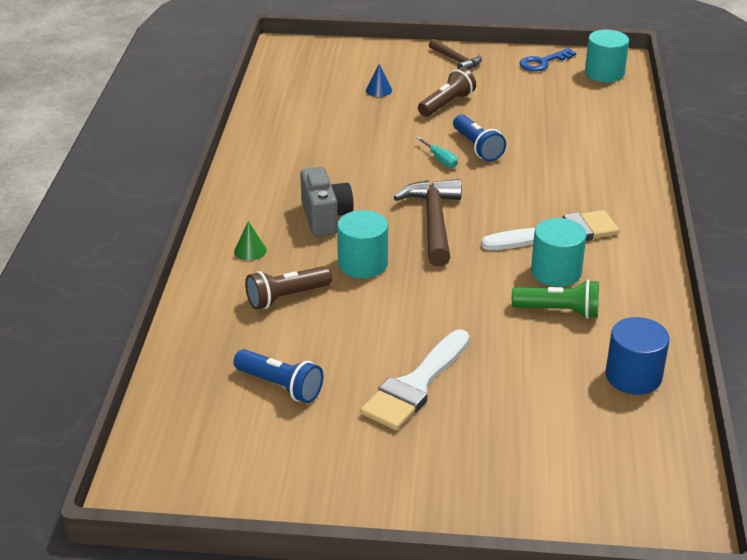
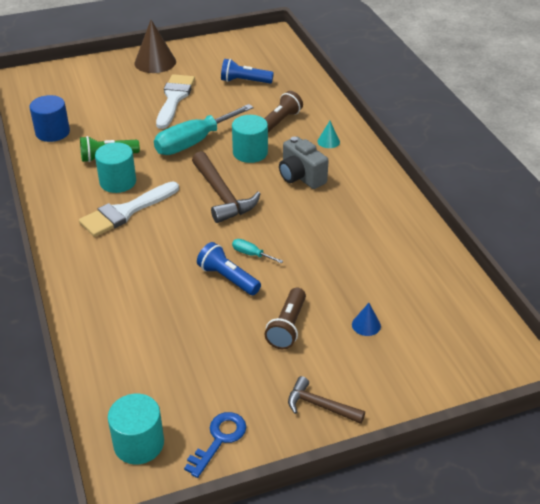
camera: 155 degrees right, 5 degrees up
(250, 251) = (328, 141): green cone -> turquoise cone
(407, 484) = (155, 62): none -> brown cone
(428, 299) = (194, 142): none -> turquoise screwdriver

